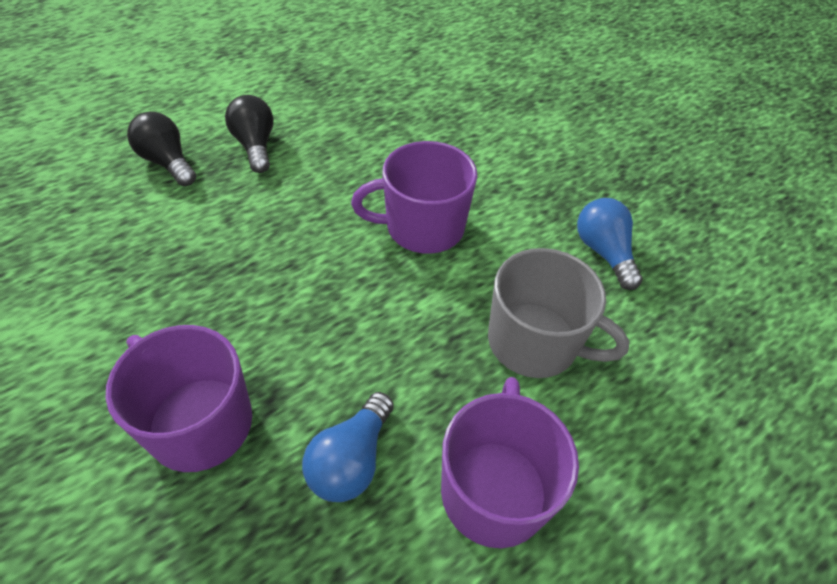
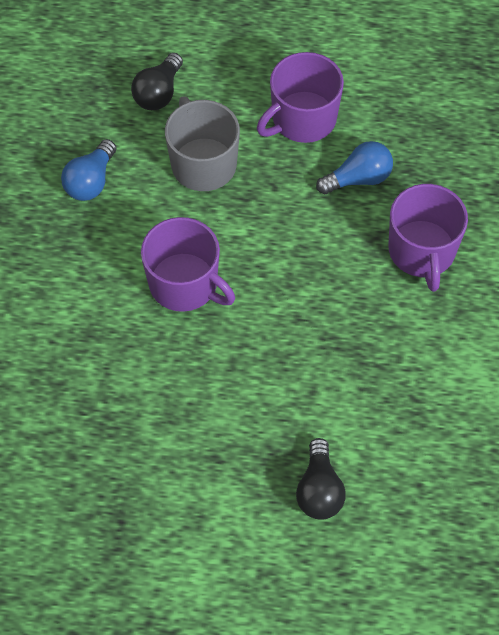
camera: 135 degrees left, 10 degrees up
(255, 146) = (236, 459): black light bulb -> black light bulb (158, 93)

